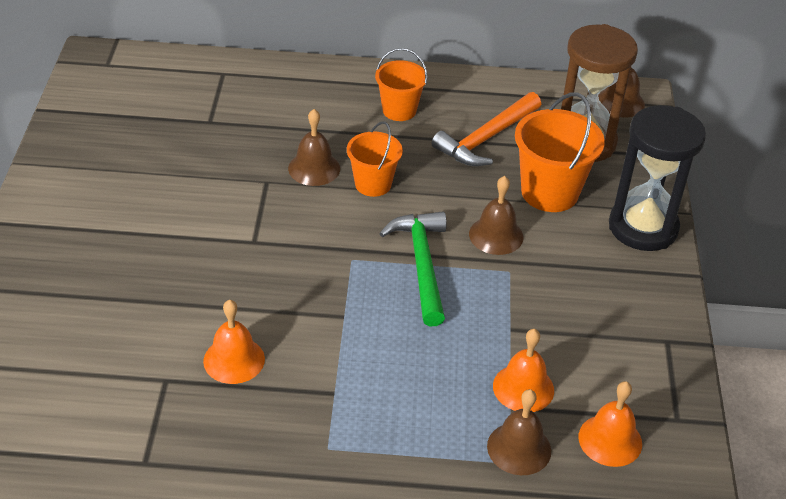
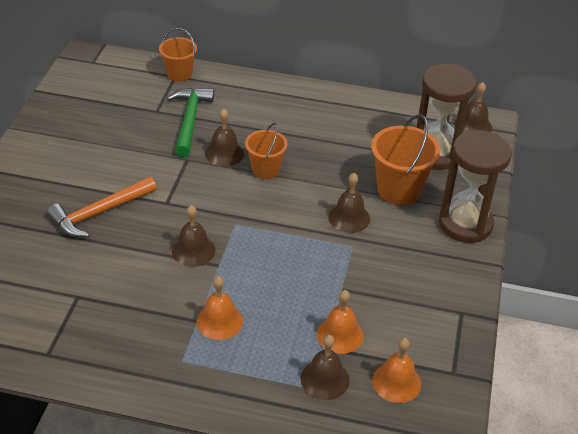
camera: 10 degrees right, 0 degrees up
(234, 360) = (130, 288): orange bell -> orange bell (219, 321)
(306, 300) = (193, 250): none -> brown bell
(399, 110) = (299, 116): orange bucket -> orange bucket (179, 74)
(421, 265) = (286, 234): green hammer -> green hammer (189, 120)
(486, 138) = (361, 144): orange hammer -> orange hammer (100, 213)
(643, 227) = (465, 224): black hourglass -> brown hourglass

